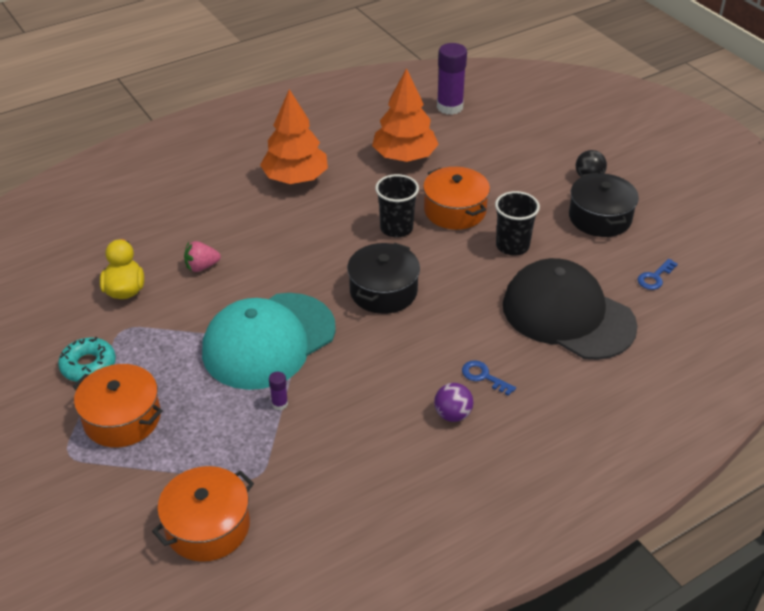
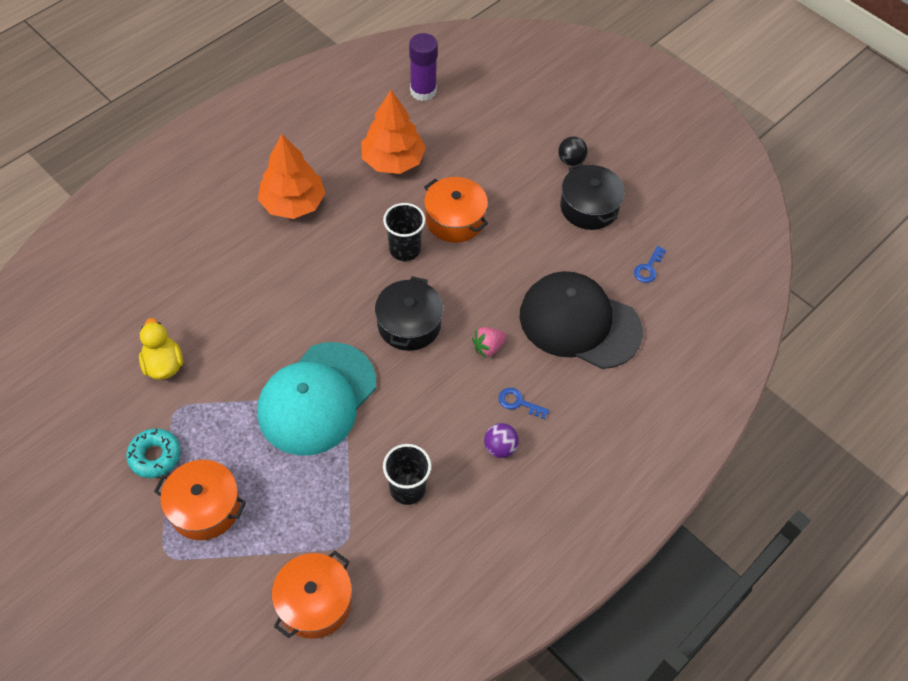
camera: 15 degrees left, 15 degrees up
(202, 267) = (230, 325): pink strawberry -> pink strawberry (488, 347)
(279, 404) = (345, 465): purple glue stick -> none
(512, 246) = (516, 253): black cup -> black cup (407, 488)

